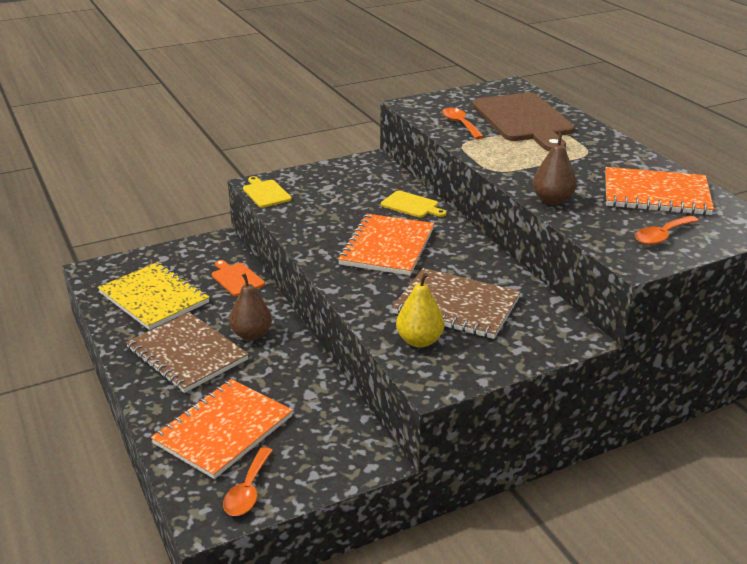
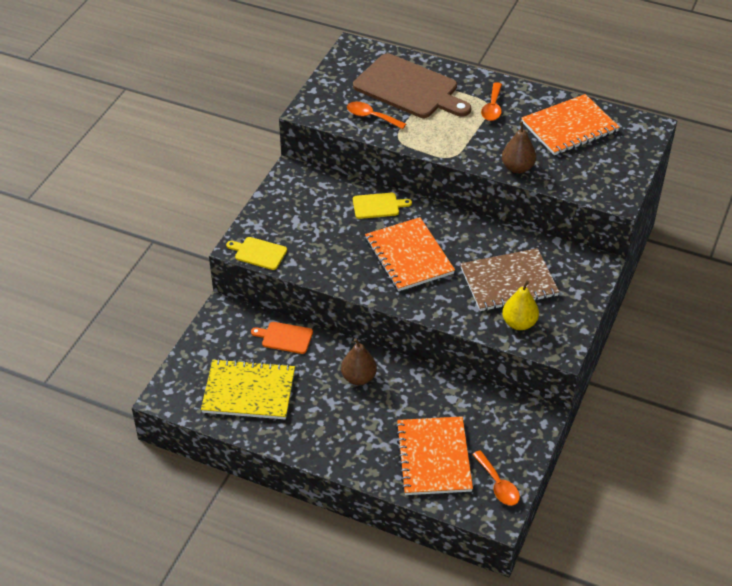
camera: 40 degrees left, 15 degrees up
(187, 354) = (337, 420): brown notebook -> none
(662, 236) = (609, 166): orange spoon -> orange spoon (492, 107)

